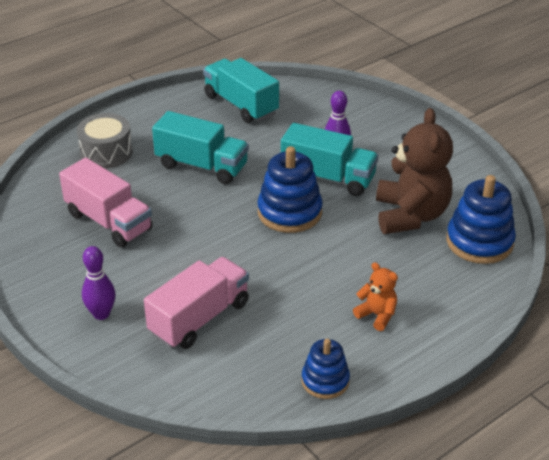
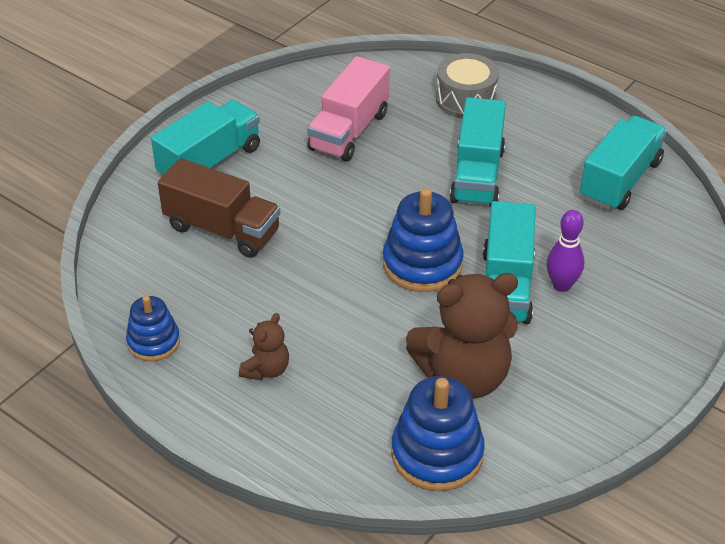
camera: 75 degrees right, 5 degrees up
(101, 314) = (210, 162): purple bowling pin -> turquoise truck
(199, 318) = (222, 229): pink truck -> brown truck
(377, 315) = (266, 369): orange teddy bear -> brown teddy bear

